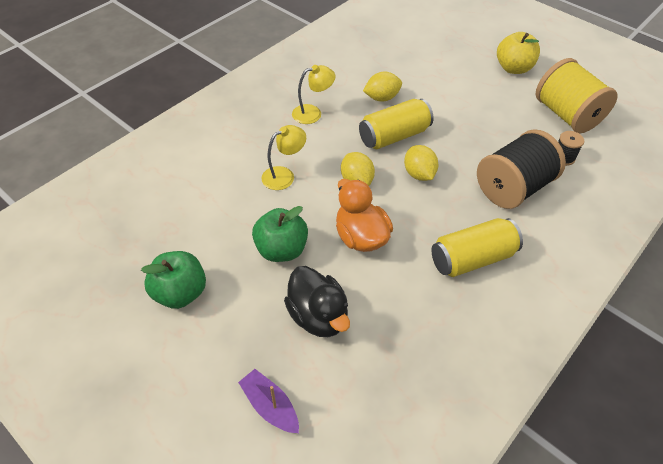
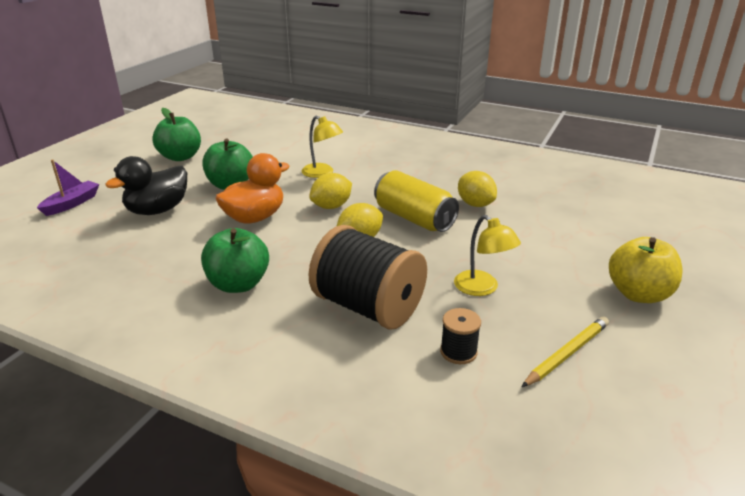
camera: 75 degrees right, 20 degrees down
(313, 113) = (419, 173): yellow lamp -> yellow lamp (482, 288)
(472, 258) = (238, 284): yellow can -> green apple
(566, 115) = (567, 353): yellow spool -> yellow pencil

